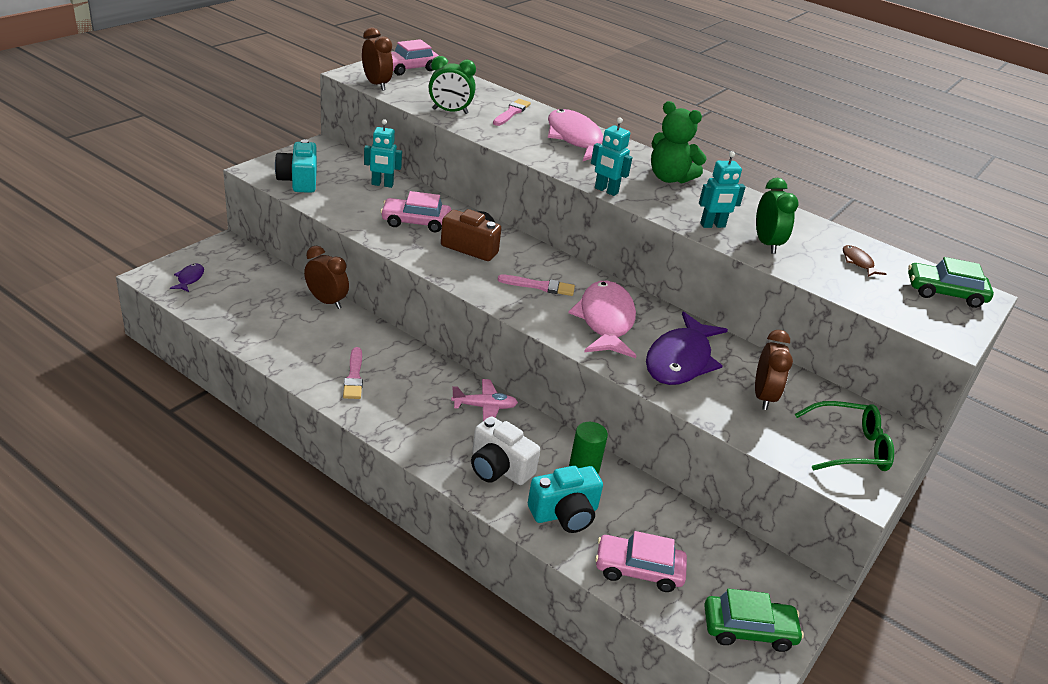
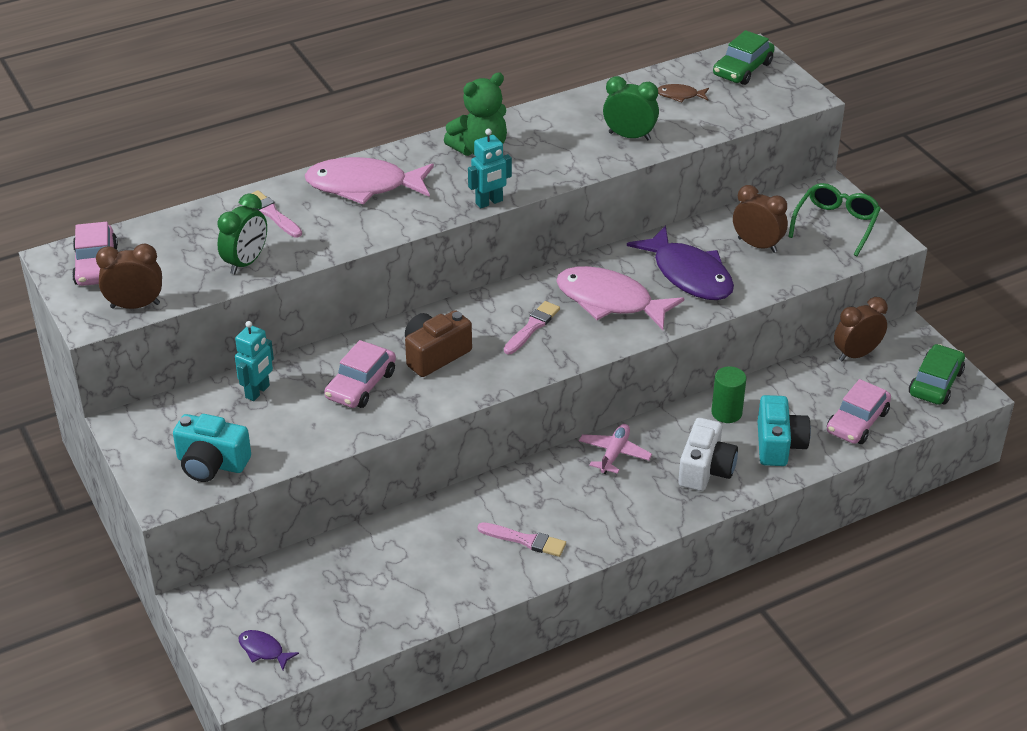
camera: 60 degrees left, 5 degrees up
(326, 301) = (373, 532): brown clock -> brown clock (856, 354)
(499, 468) = (705, 469): white camera -> white camera turned 45 degrees counterclockwise
(712, 225) = (585, 157): turquoise robot -> none

